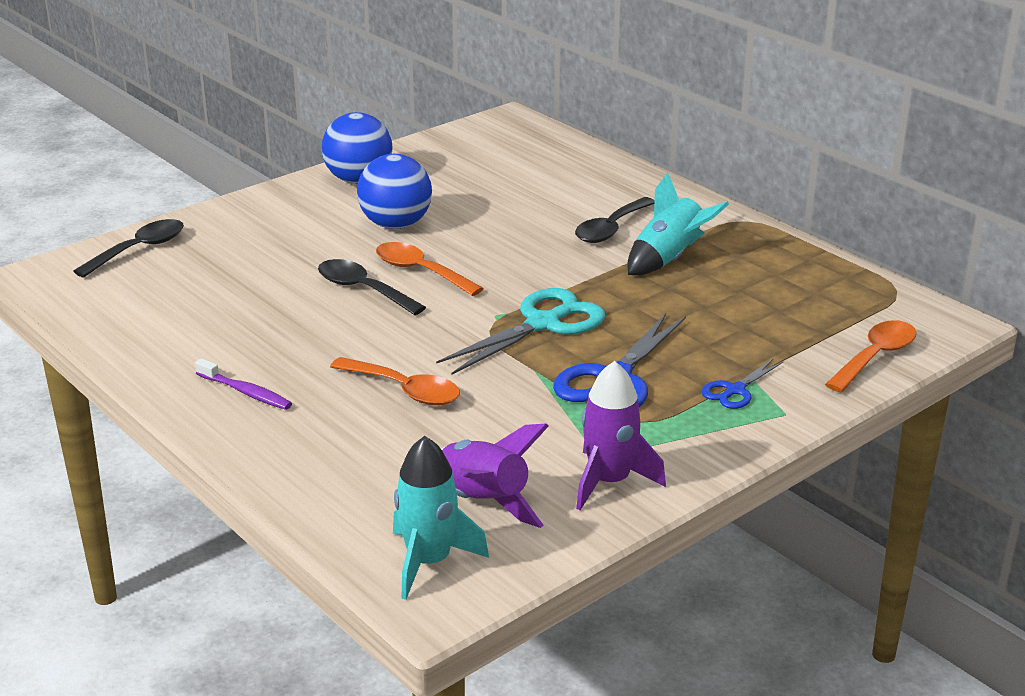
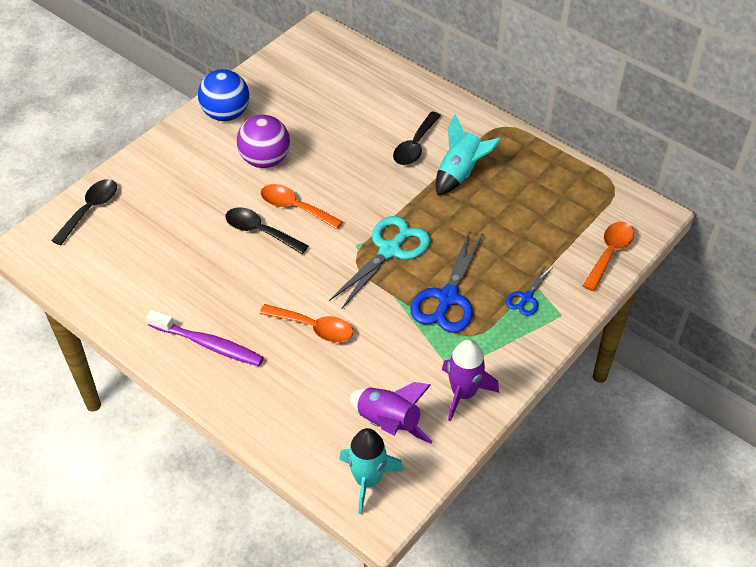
camera: 10 degrees left, 20 degrees up
(246, 392) = (209, 344): purple toothbrush -> purple toothbrush, size x1.57
(396, 225) = (265, 160): blue ball -> purple ball

